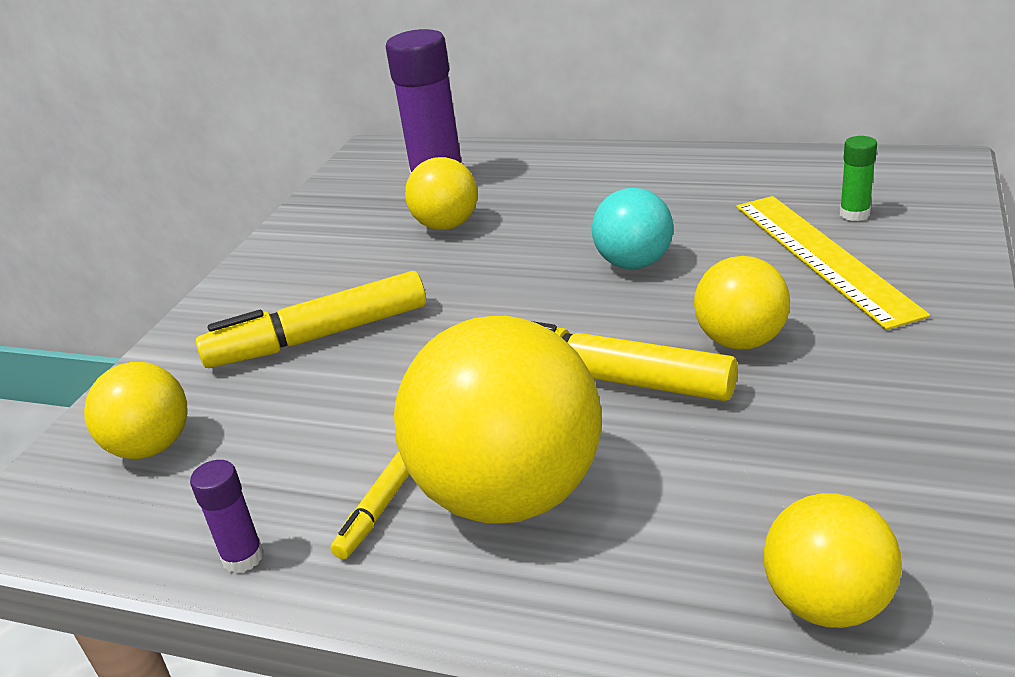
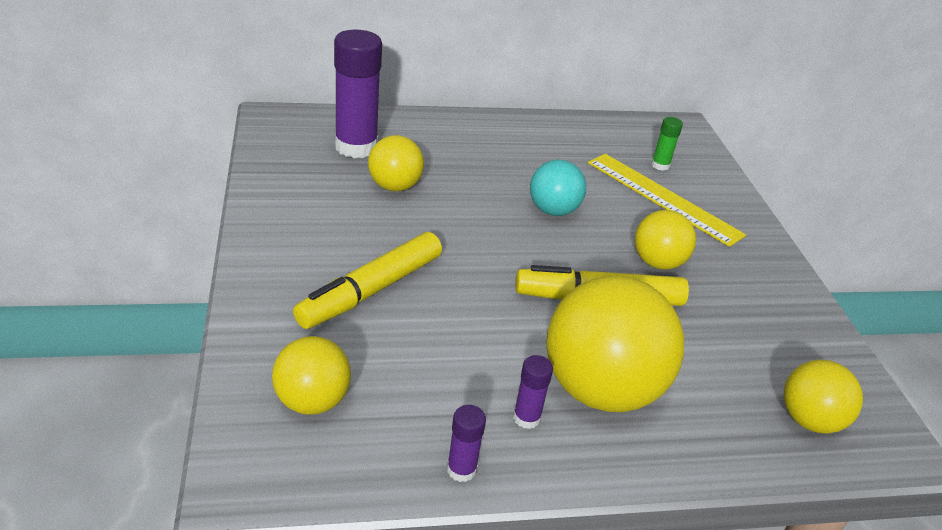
camera: 35 degrees left, 5 degrees up
(377, 512) = (526, 418): yellow marker -> purple glue stick

